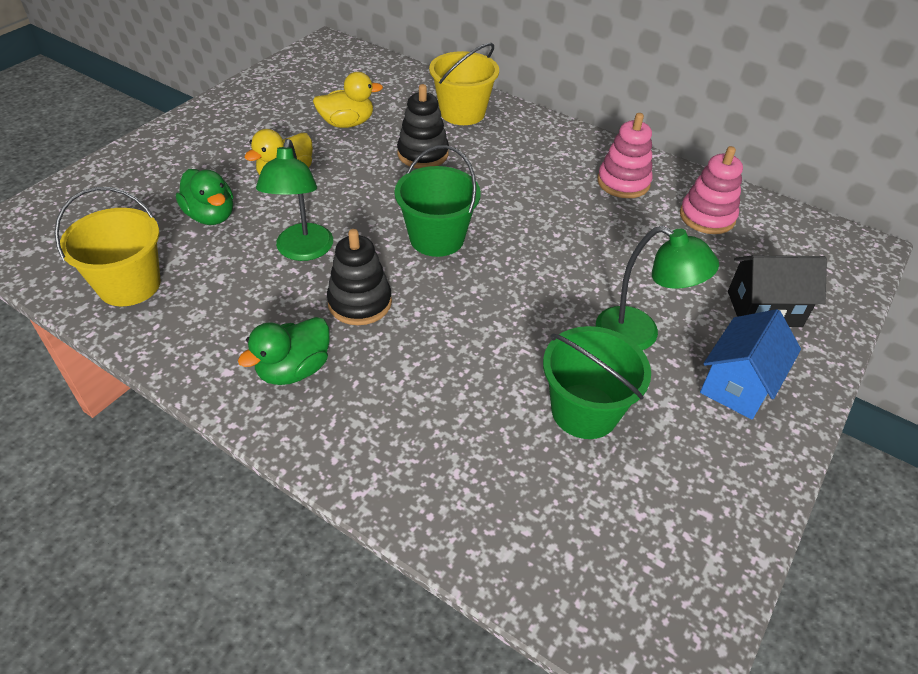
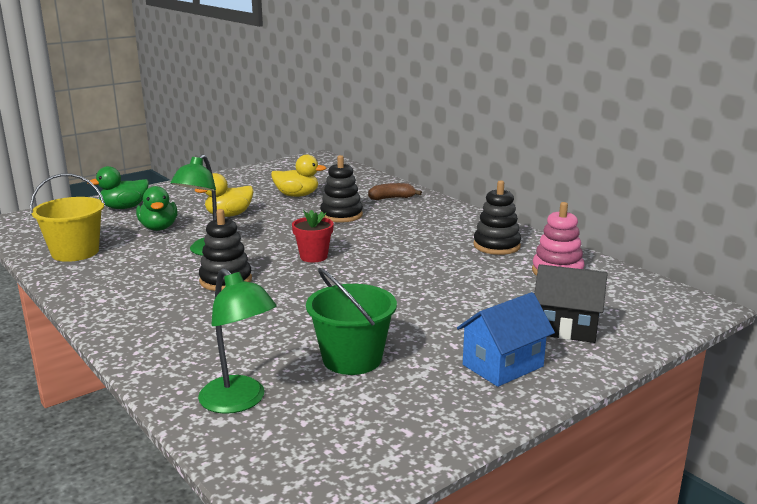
camera: 20 degrees right, 25 degrees down
(294, 369) = (148, 305): green duck -> green duck (124, 207)
(437, 238) = (313, 257): green bucket -> red flower pot
(462, 113) = (392, 198): yellow bucket -> brown banana
(623, 182) = (496, 246): pink stacking toy -> black stacking toy
(639, 335) = (437, 326): green lamp -> green lamp (239, 402)

